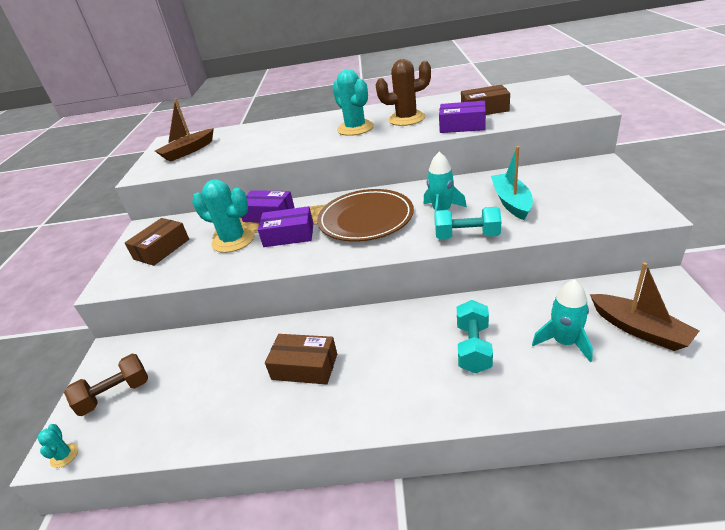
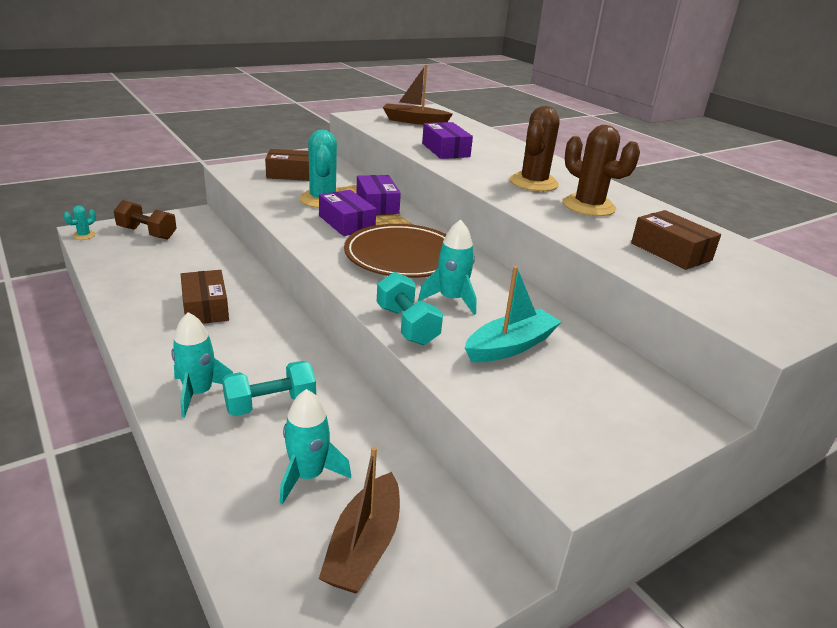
camera: 50 degrees right, 5 degrees down
(355, 128) = (533, 183): turquoise cactus -> brown cactus
(439, 389) = (198, 393): none -> turquoise rocket
(462, 126) = (601, 243): purple box -> purple box (445, 150)

